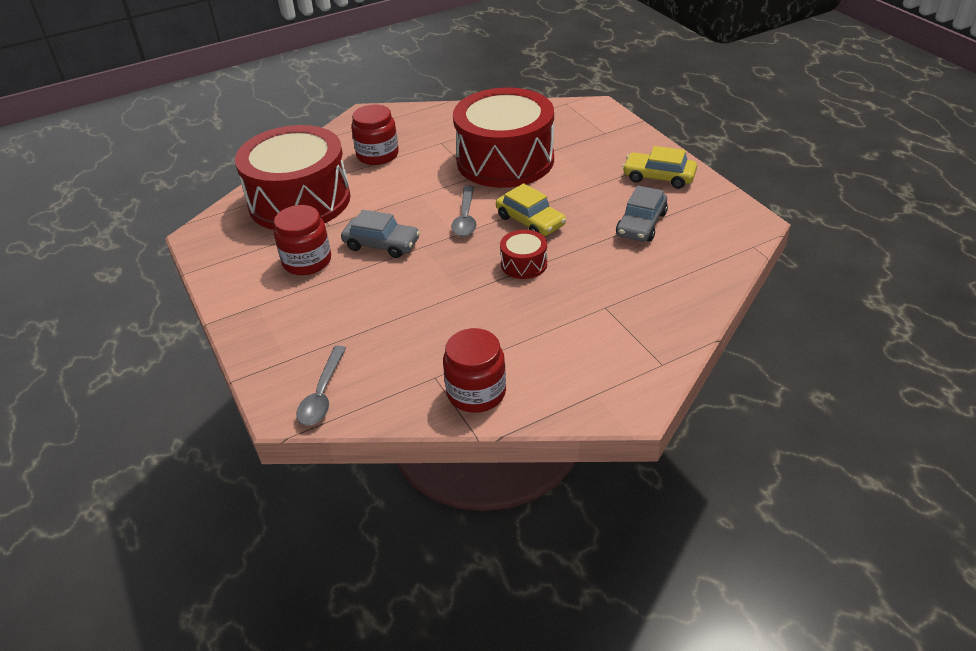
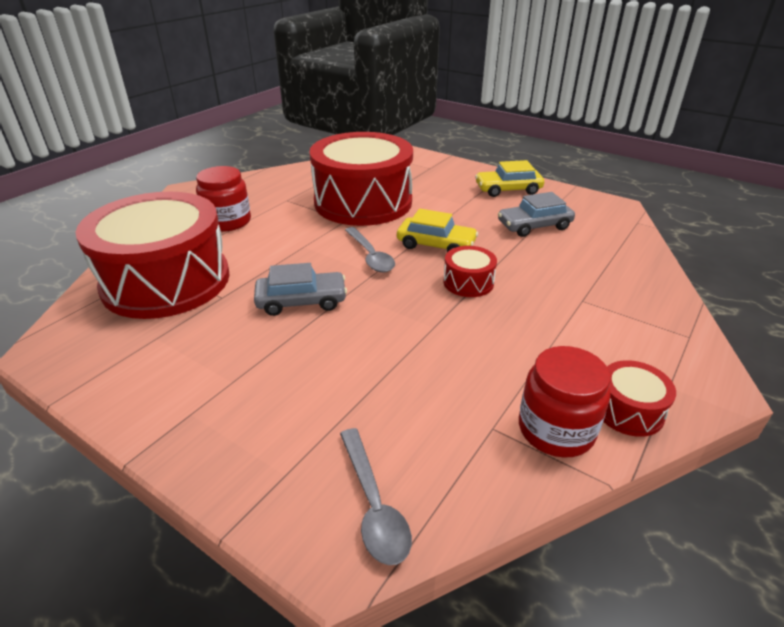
camera: 30 degrees left, 5 degrees down
(307, 261) = (223, 342): red jar -> none
(543, 398) = (628, 410): none -> red drum
(641, 224) = (534, 226): grey car -> grey car turned 75 degrees clockwise

